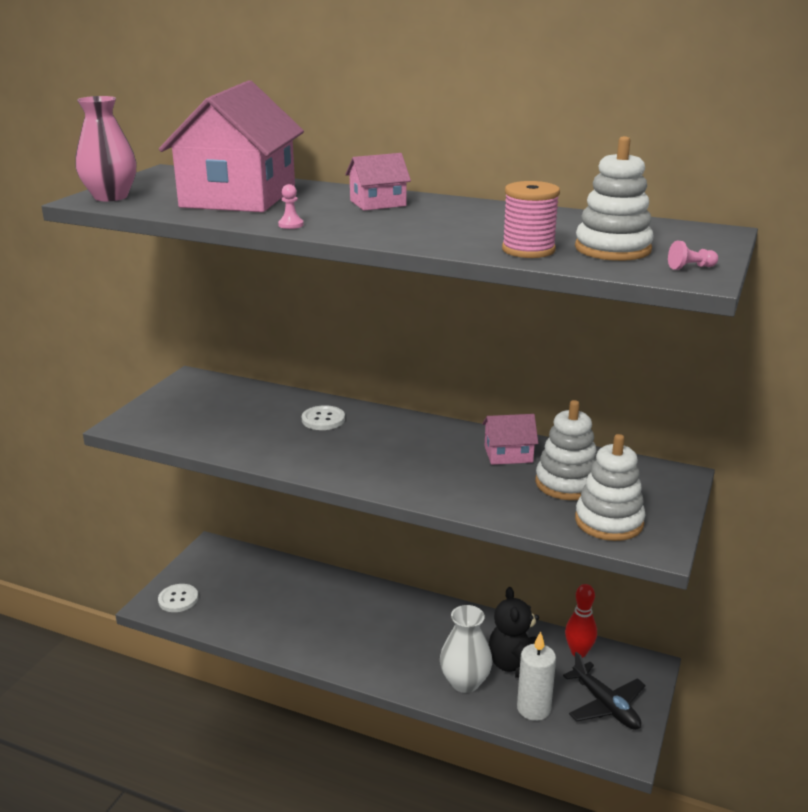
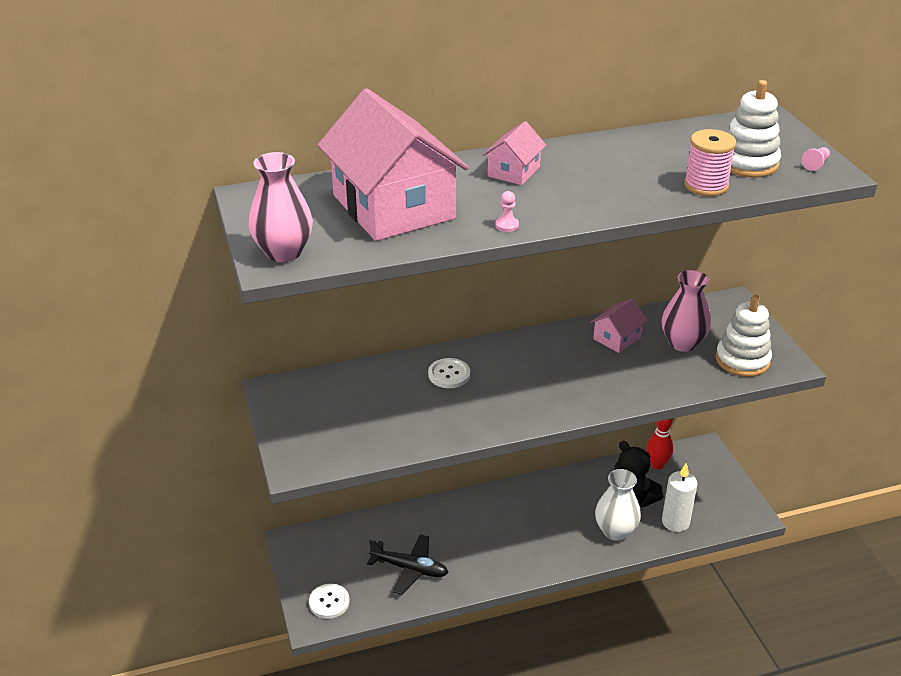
camera: 40 degrees left, 10 degrees up
(567, 483) = (682, 343): white stacking toy -> pink vase
(606, 705) = (711, 492): black plane -> black plane (410, 569)

